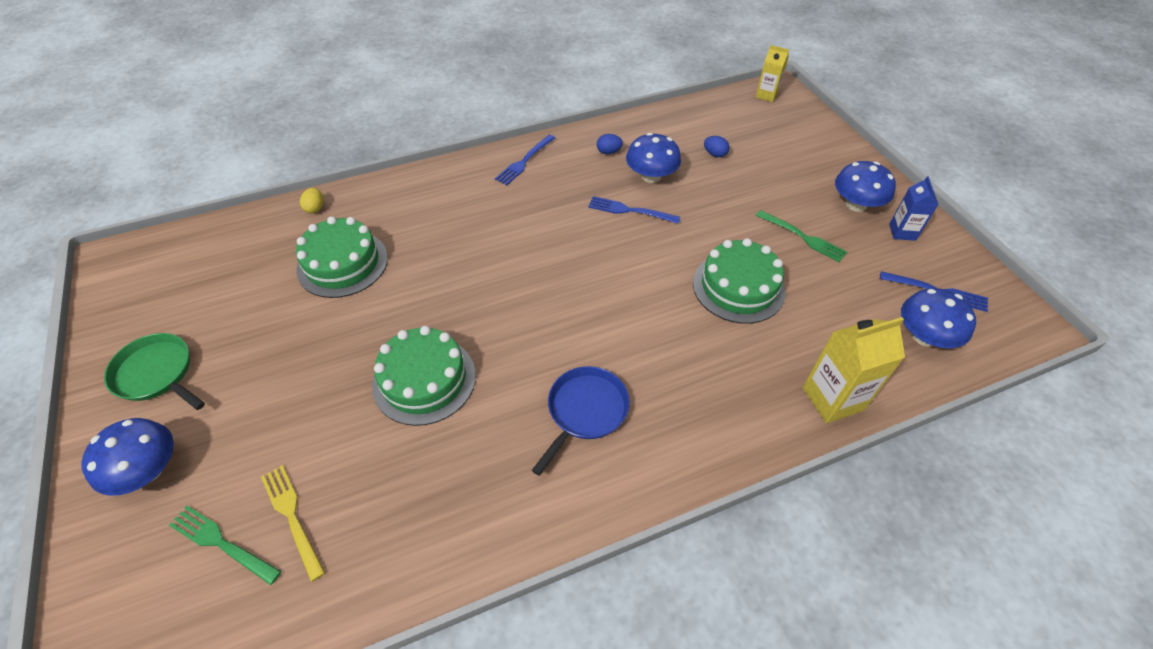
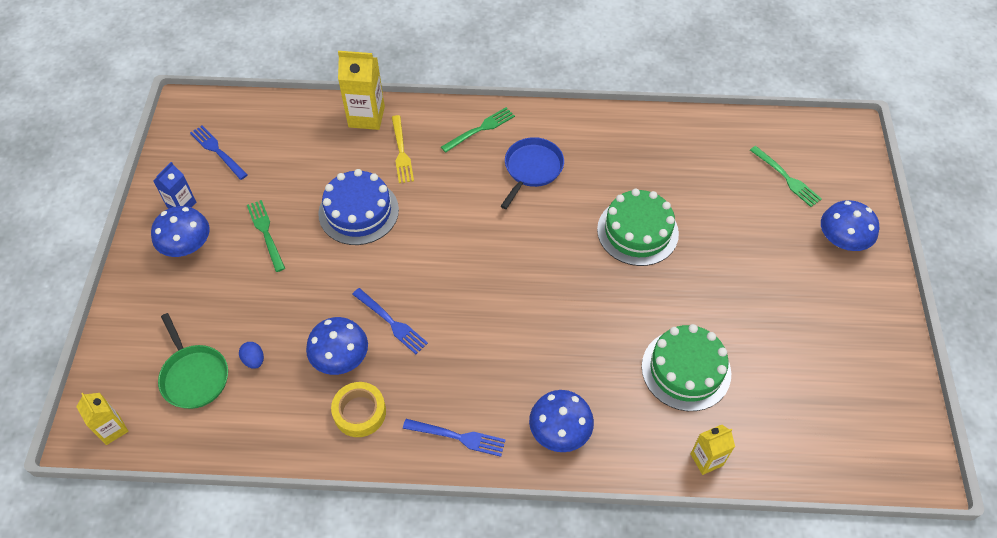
camera: 155 degrees left, 5 degrees up
(156, 373) = (849, 315): green pan -> green pan (194, 376)
(292, 516) = (742, 177): yellow fork -> yellow fork (401, 152)
(315, 208) = (706, 459): yellow egg -> yellow carton
(524, 161) = (458, 437): blue fork -> blue fork turned 45 degrees clockwise
(585, 411) = (532, 169): blue pan -> blue pan turned 150 degrees clockwise
(608, 152) = (359, 412): blue egg -> yellow tape
(683, 442) = (480, 129): none -> green fork
(738, 287) = (358, 211): green cake -> blue cake
(924, 336) = (264, 128): blue mushroom -> blue mushroom (560, 431)

